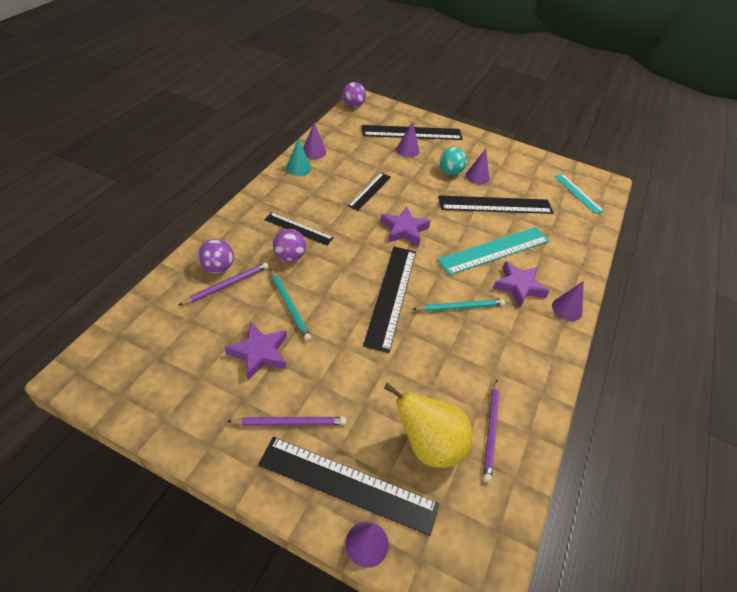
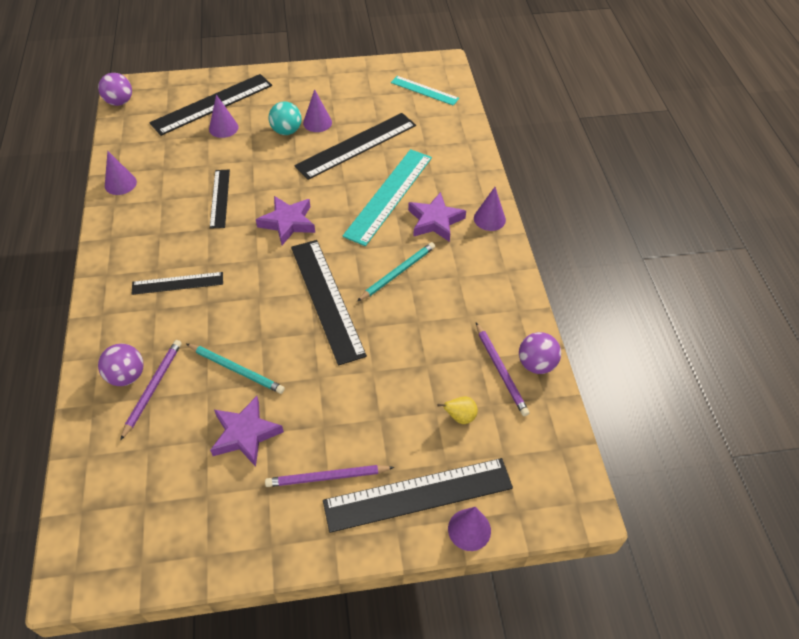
camera: 30 degrees left, 5 degrees up
(289, 257) = (194, 319): purple ball -> purple ball (536, 364)
(290, 422) = (327, 477): purple pencil -> purple pencil turned 150 degrees counterclockwise
(298, 168) = (119, 213): turquoise cone -> none
(428, 445) = (460, 417): yellow pear -> yellow pear, size x0.43

